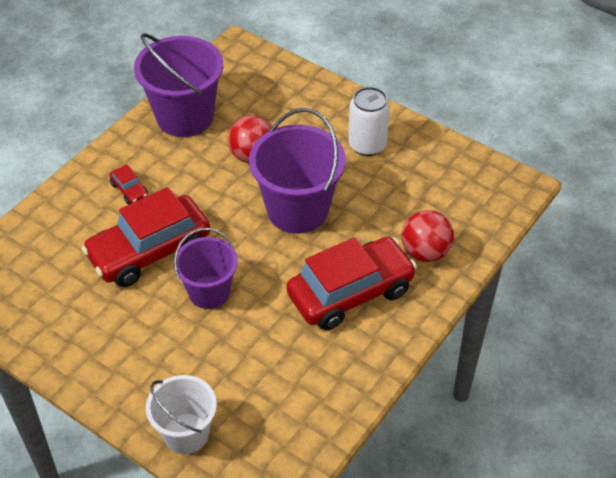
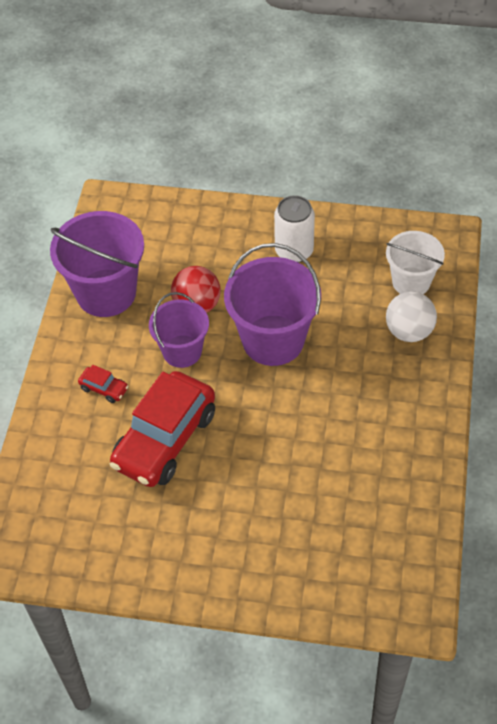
camera: 25 degrees left, 5 degrees up
(186, 433) = (313, 590): white bucket -> white bucket (411, 282)
(209, 292) = (246, 453): purple bucket -> purple bucket (182, 351)
(350, 293) = (370, 397): red car -> none
(425, 252) = (409, 331): red ball -> white ball

